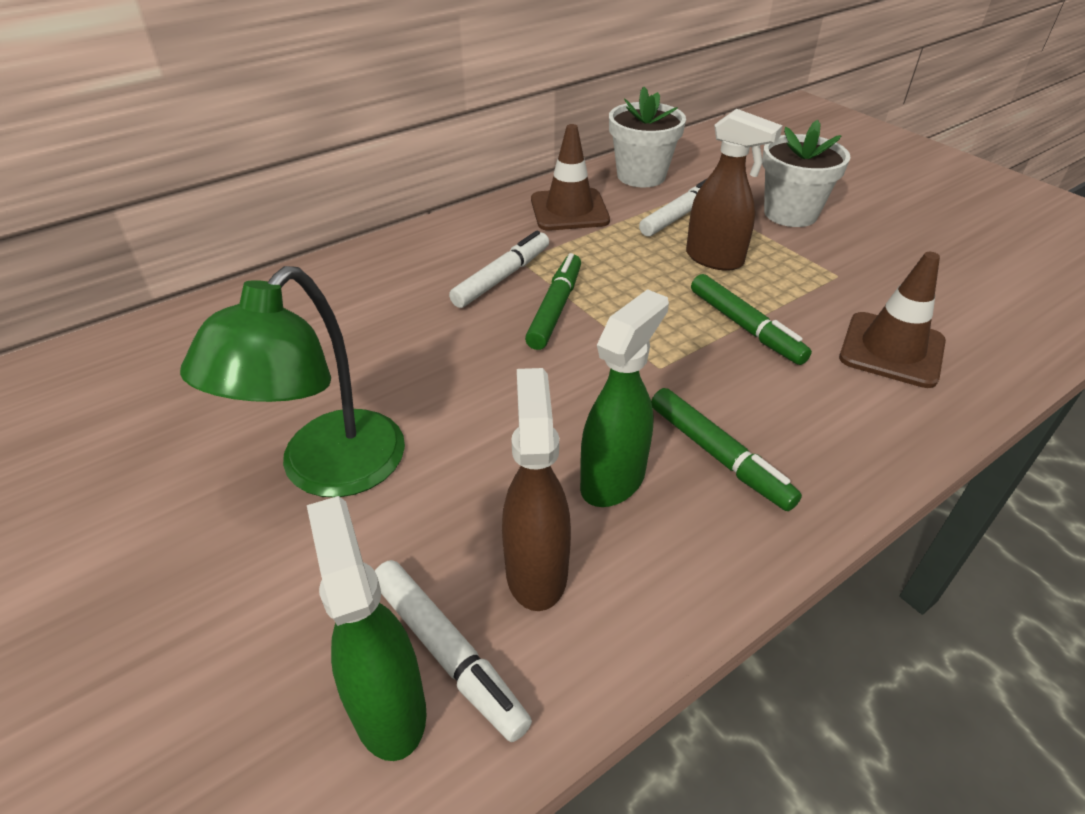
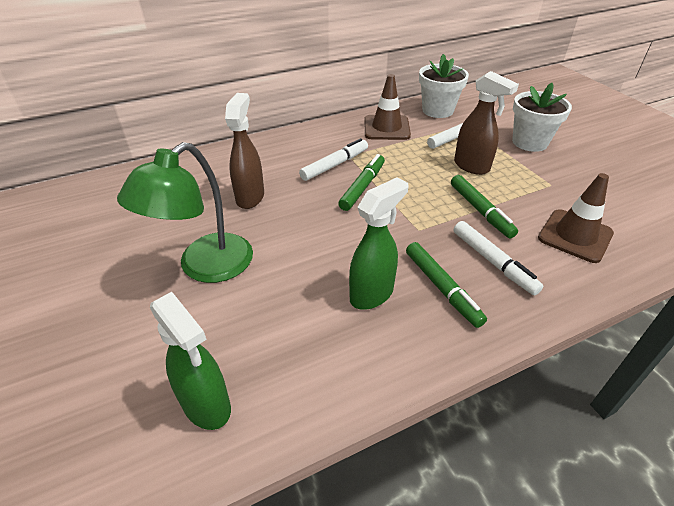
camera: 10 degrees right, 0 degrees up
(388, 707) = (207, 405): green spray bottle -> green spray bottle turned 150 degrees clockwise
(448, 653) = (248, 380): white marker -> white marker (493, 262)
(536, 570) = (311, 341): brown spray bottle -> brown spray bottle (250, 197)

